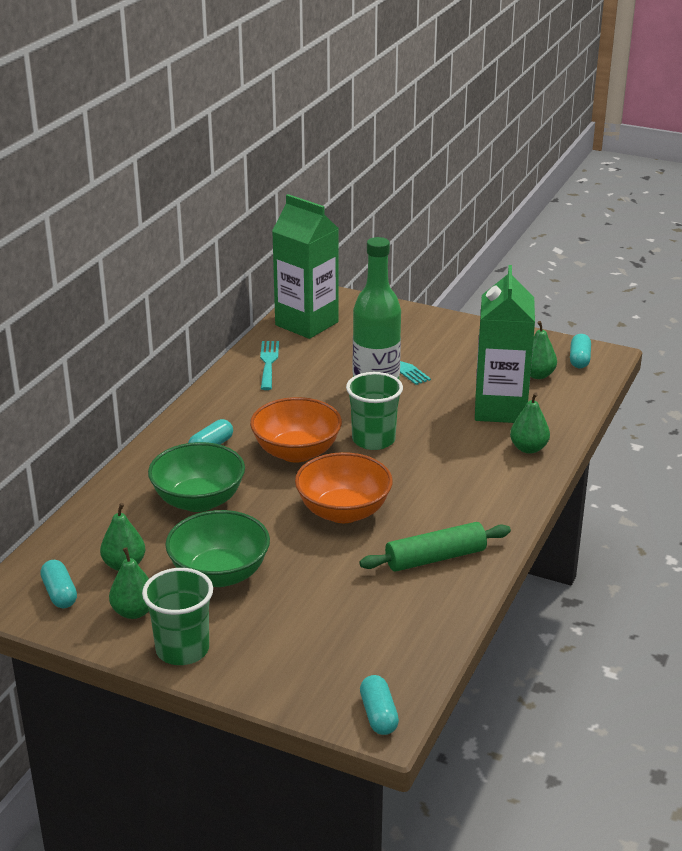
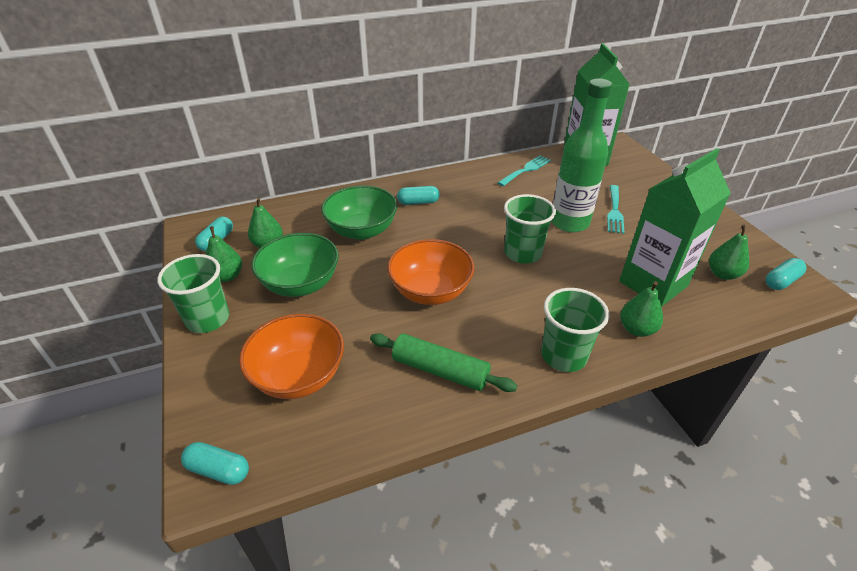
camera: 45 degrees right, 10 degrees up
(296, 452) = (461, 233): orange bowl -> orange bowl (299, 376)
(378, 715) = (218, 470): turquoise capsule -> turquoise capsule turned 75 degrees clockwise
(504, 495) = (563, 356): none -> green cup

